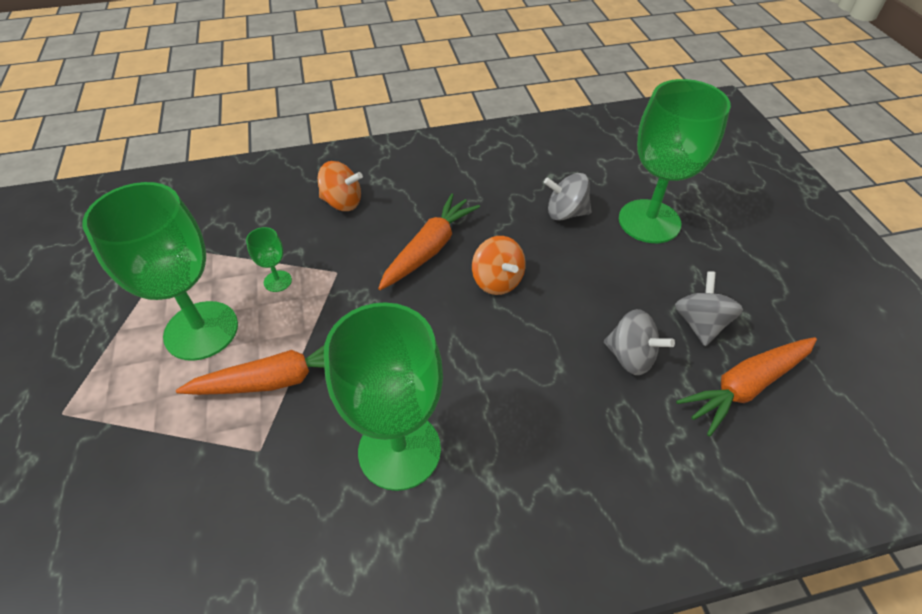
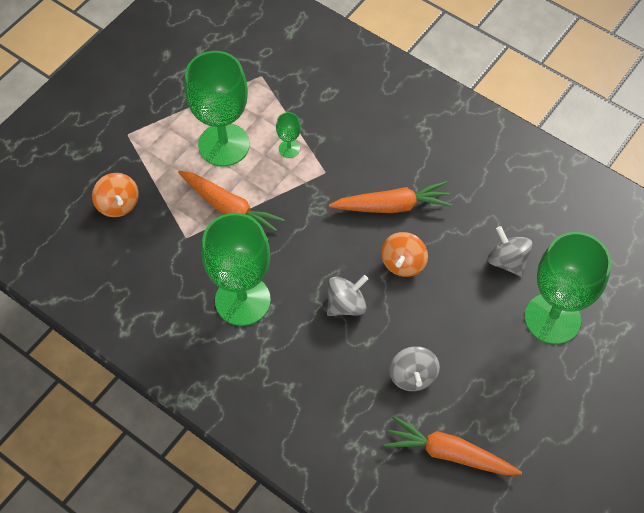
camera: 50 degrees right, 10 degrees up
(342, 202) = (382, 125): orange spinning top -> orange spinning top (118, 204)
(700, 324) = (479, 402): grey spinning top -> grey spinning top (346, 305)

